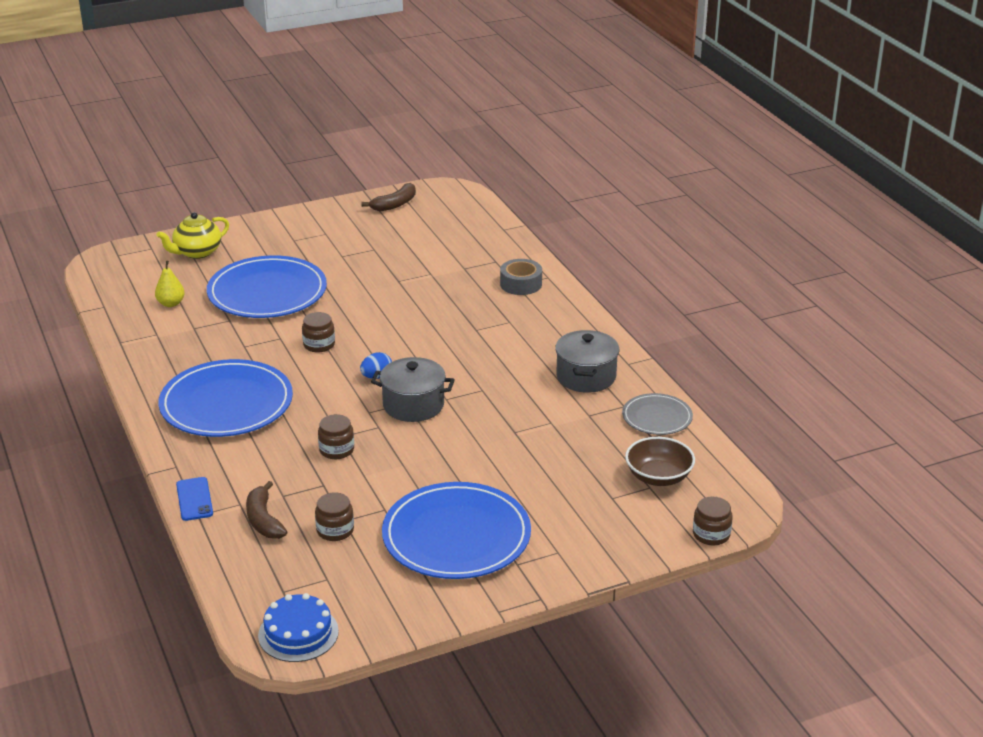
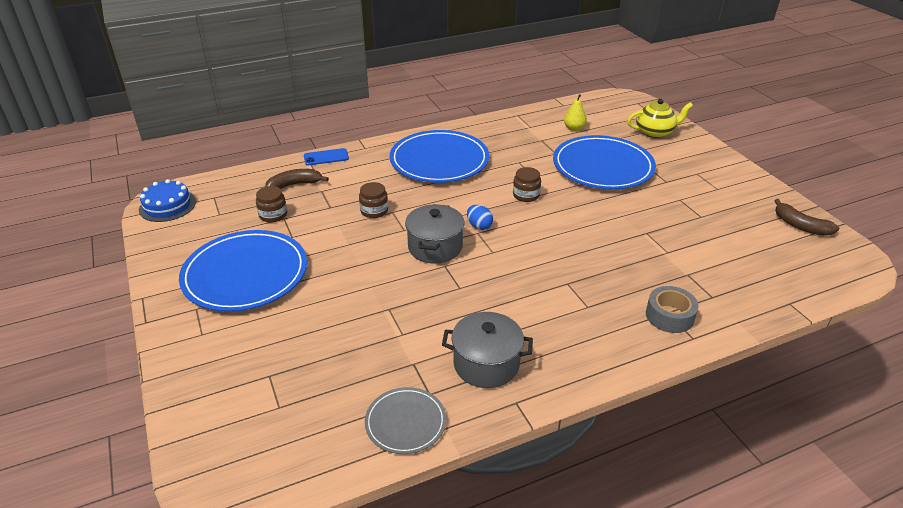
camera: 90 degrees right, 5 degrees up
(197, 252) = (655, 132): yellow teapot -> yellow teapot turned 120 degrees clockwise
(658, 477) = (294, 416): brown bowl -> none
(711, 534) = (183, 455): brown jar -> none

